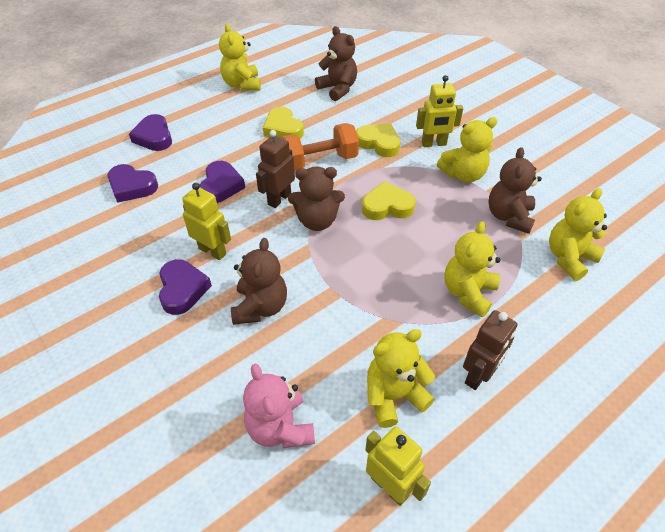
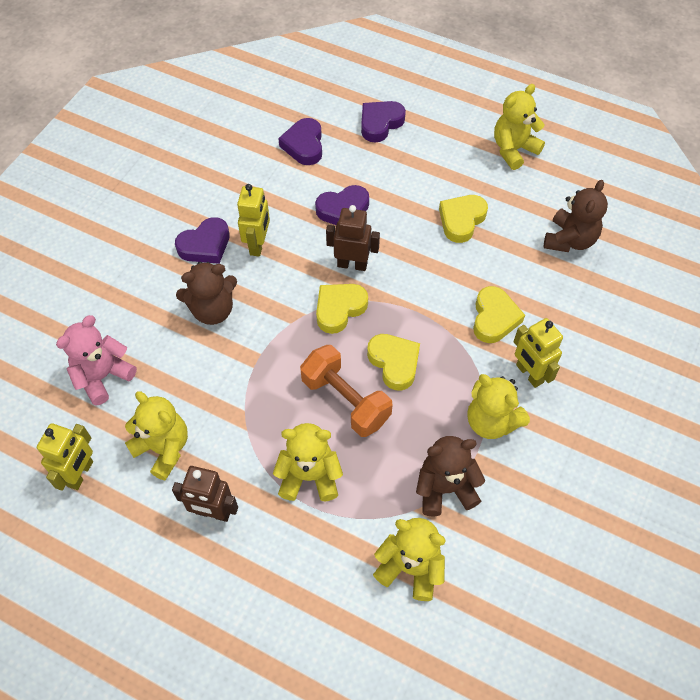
camera: 65 degrees right, 10 degrees up
(317, 221) = (339, 309): brown teddy bear -> yellow heart
(319, 161) = (429, 275): orange dumbbell -> orange dumbbell (345, 400)

